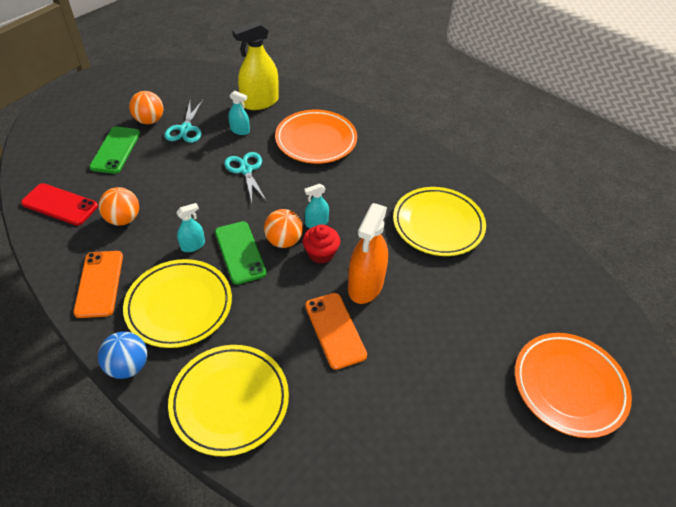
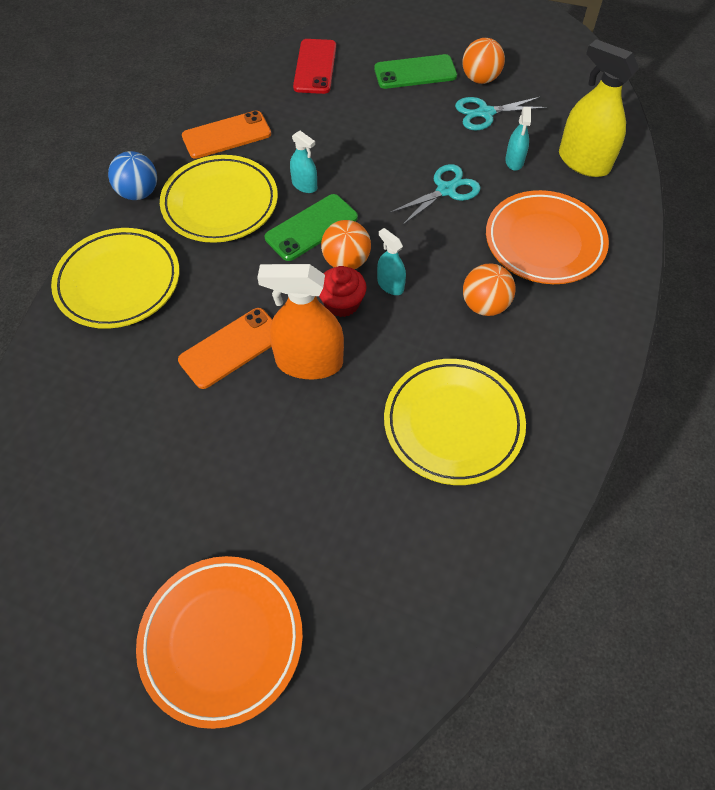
camera: 75 degrees right, 10 degrees up
(123, 219) = (317, 118): orange ball -> orange ball (484, 305)

